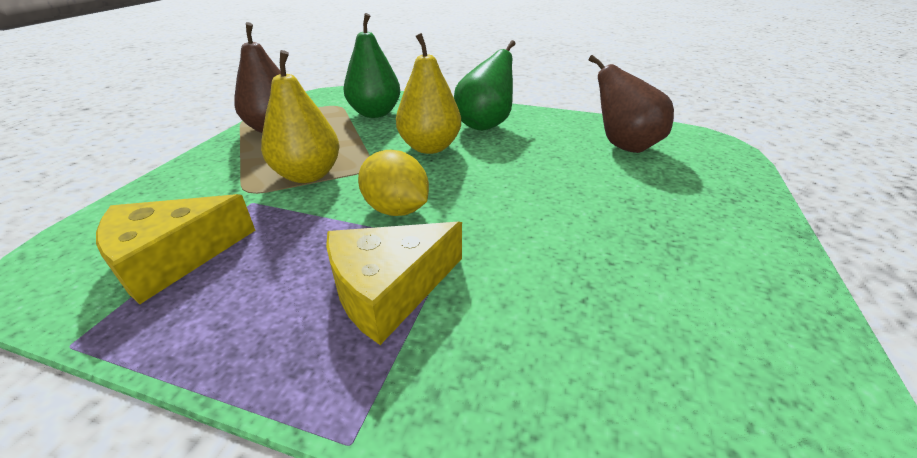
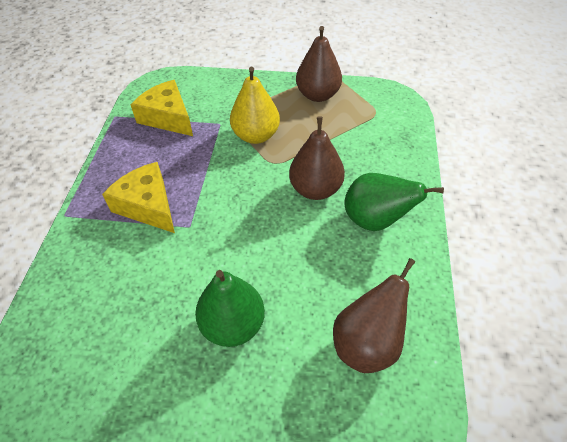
camera: 80 degrees right, 15 degrees up
(375, 113) = (369, 139): green pear -> green pear (233, 325)
(396, 209) = (222, 190): yellow lemon -> none
(429, 147) = (315, 189): yellow pear -> brown pear

